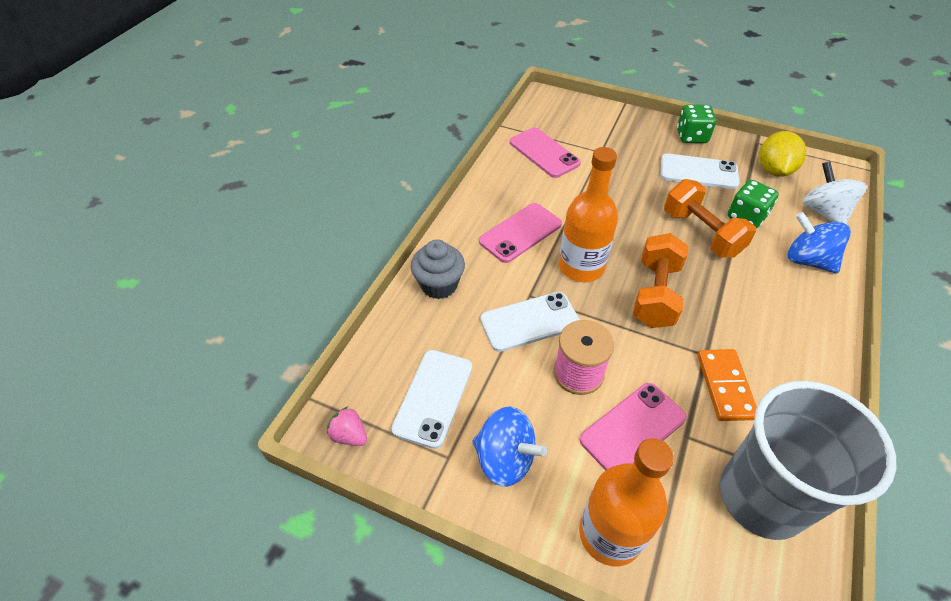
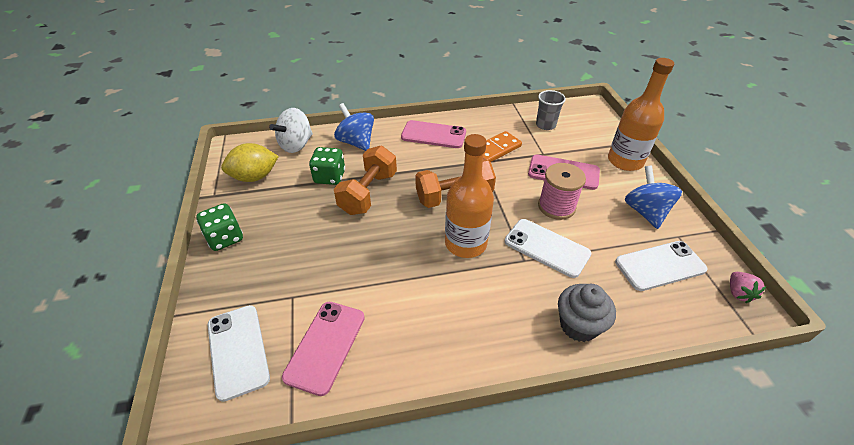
camera: 125 degrees left, 5 degrees down
(520, 233) = (464, 301): pink phone -> pink phone (433, 135)
(698, 172) = (285, 217): white phone -> white phone (238, 351)
(761, 497) = (545, 125): grey cup -> grey cup, size x0.44
(808, 260) = (356, 142): blue spinning top -> blue spinning top turned 135 degrees clockwise

